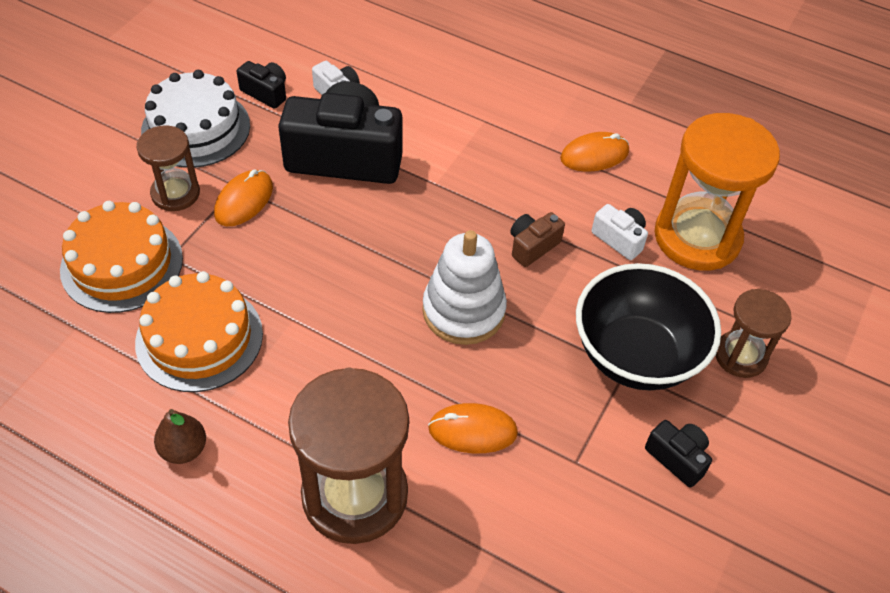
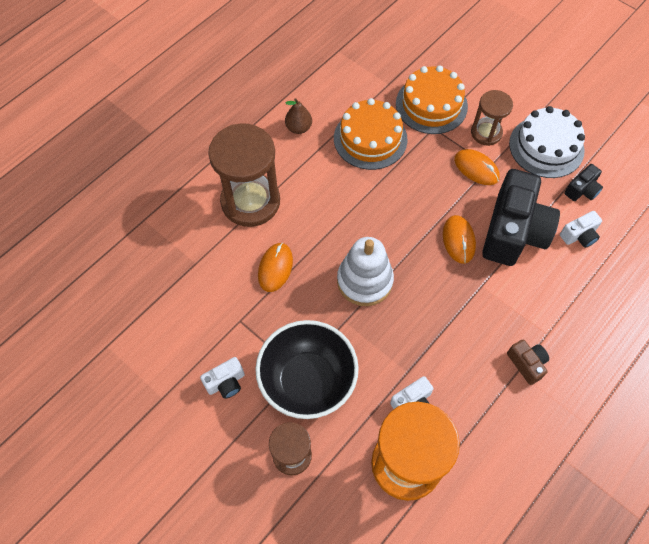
camera: 105 degrees right, 10 degrees up
(532, 246) = (414, 338): brown camera -> brown camera (526, 364)
(594, 155) = (503, 409): orange mouse -> orange mouse (458, 240)
(677, 458) = (226, 382): black camera -> white camera

